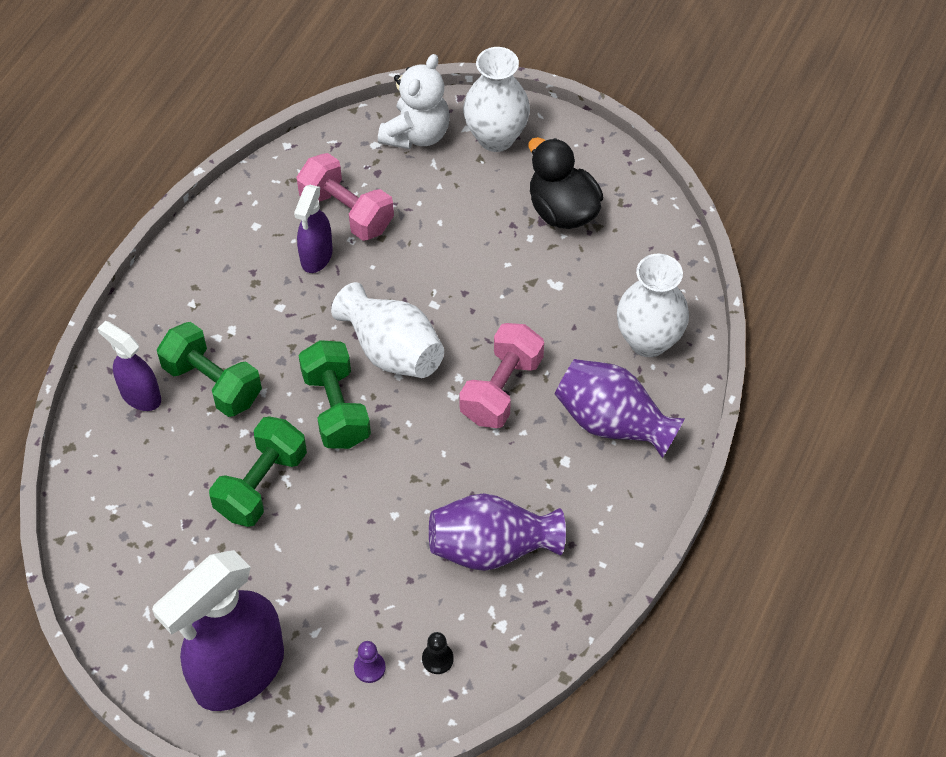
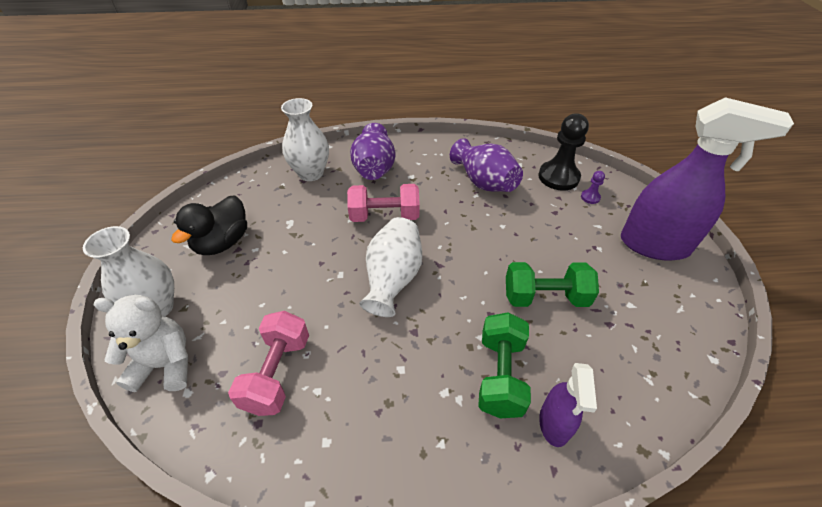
camera: 120 degrees left, 10 degrees down
(316, 256) = (336, 370): purple spray bottle -> none
(336, 408) = (459, 286): green dumbbell -> none
(437, 659) = (558, 177): black pawn -> black pawn, size x2.26

